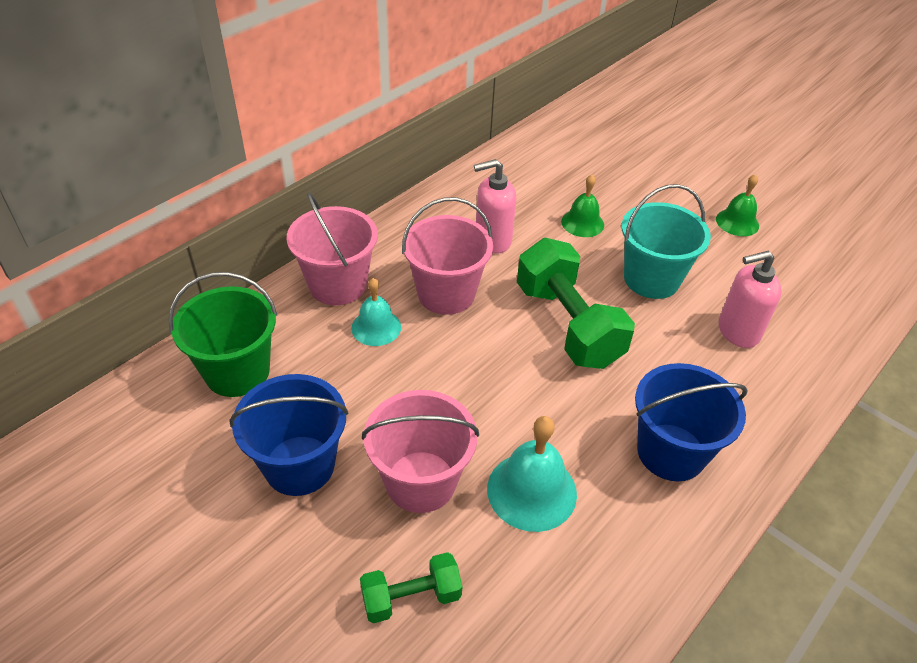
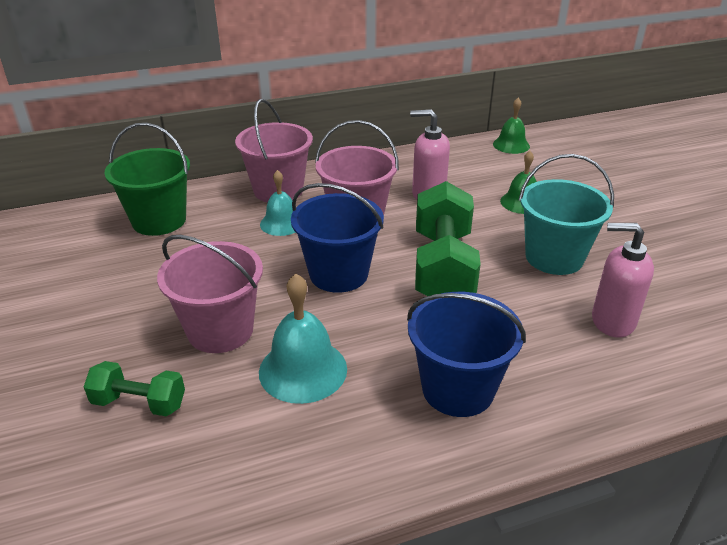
camera: 30 degrees right, 10 degrees down
(299, 465) = (145, 289): blue bucket -> blue bucket (338, 274)
(737, 222) = (685, 240): green bell -> green bell (511, 145)

